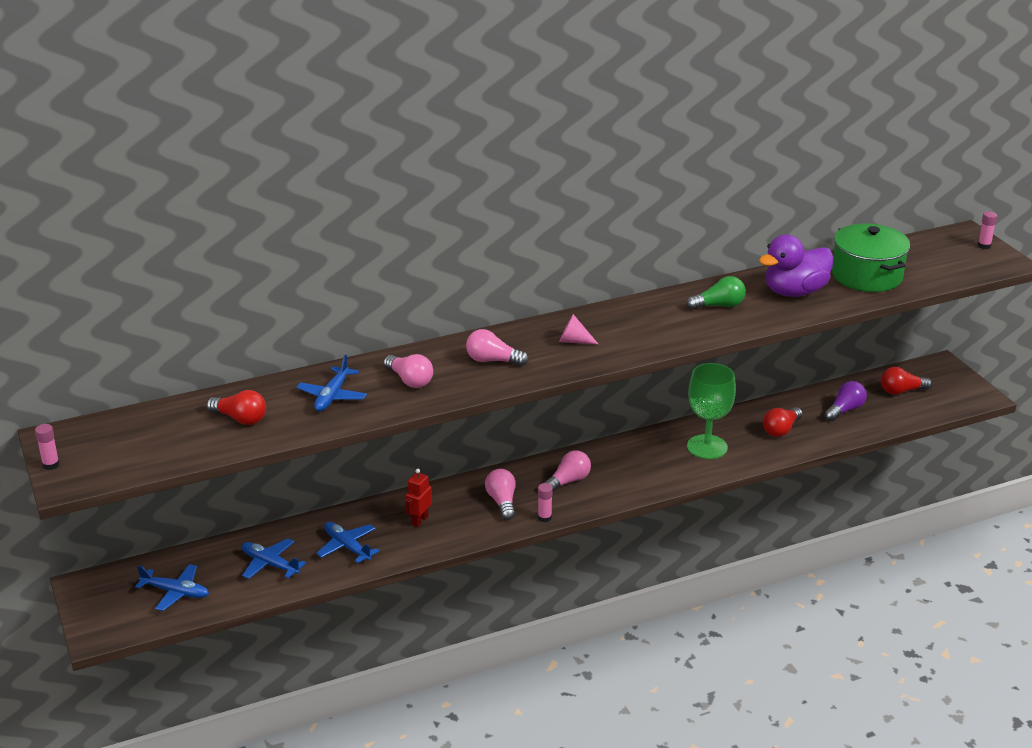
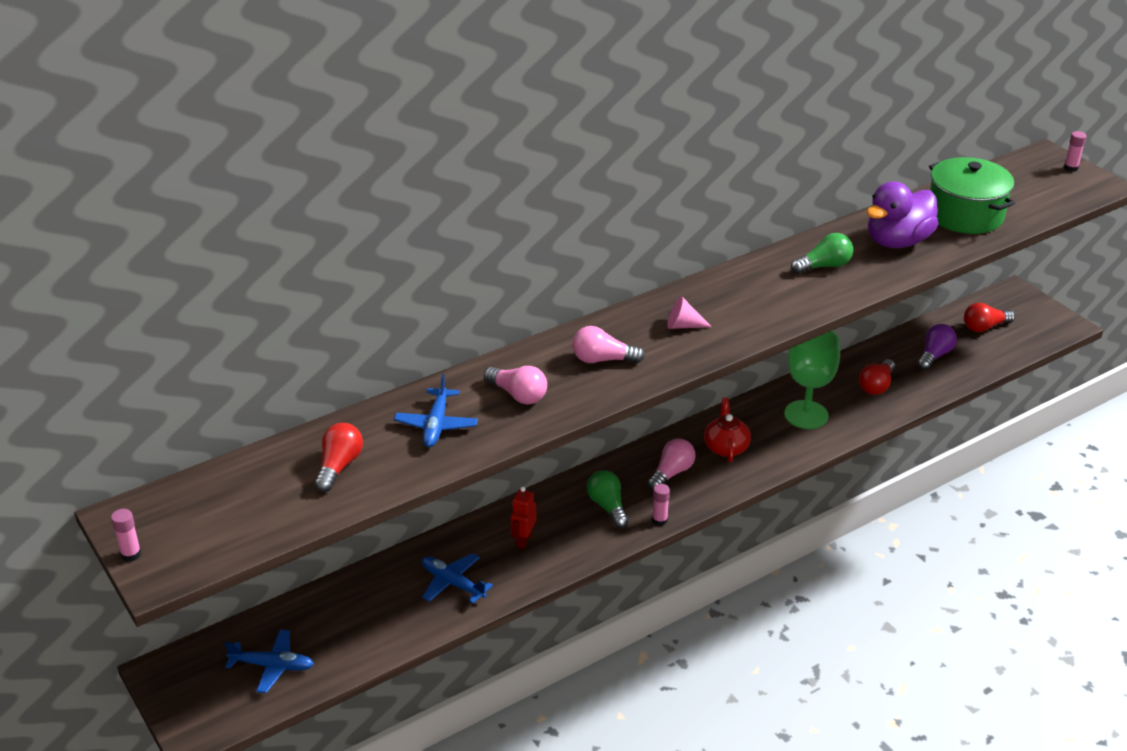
camera: 10 degrees left, 5 degrees up
(240, 419) = (339, 466): red light bulb -> red light bulb turned 90 degrees counterclockwise
(270, 564) = (371, 616): blue plane -> none
(502, 502) = (608, 507): pink light bulb -> green light bulb
(624, 466) = (726, 447): none -> red teapot

